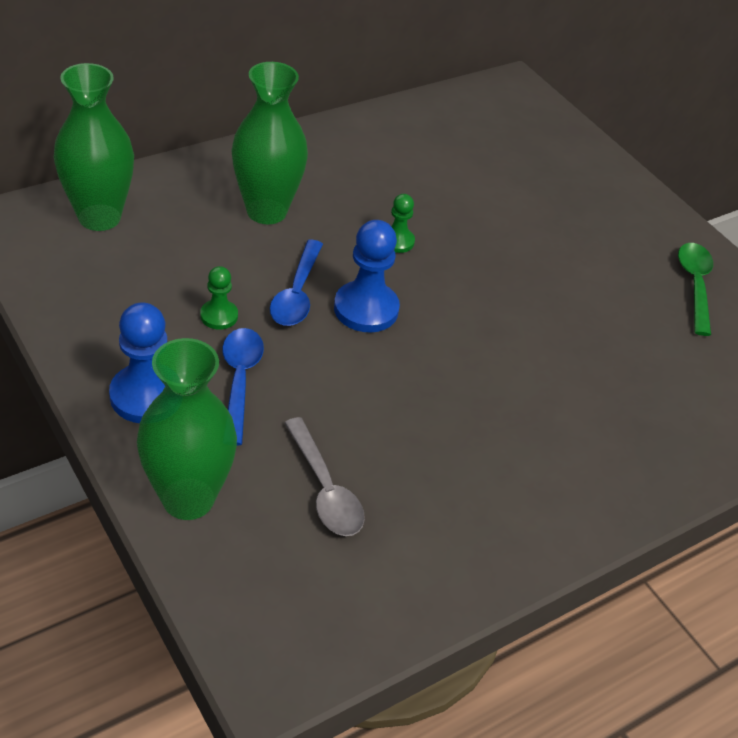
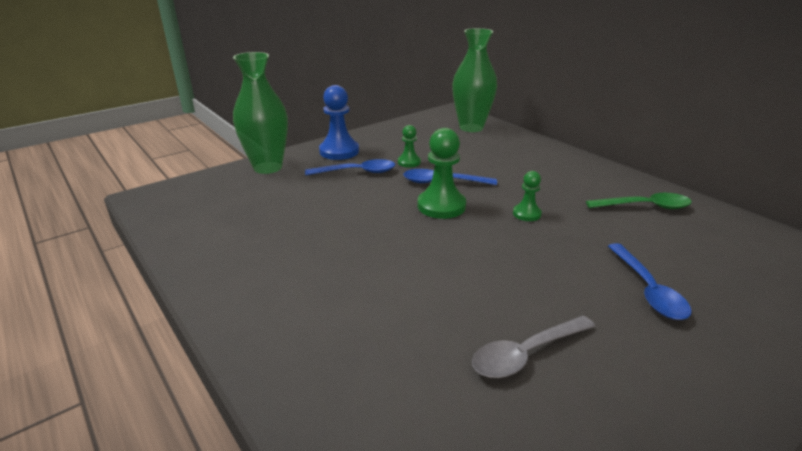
camera: 90 degrees right, 15 degrees down
(266, 211) = (517, 167): green vase -> none
(324, 488) = (273, 202): grey spoon -> grey spoon (526, 353)
(366, 309) = (441, 206): blue pawn -> green pawn
(542, 209) = (647, 289): none -> blue spoon
(694, 286) = (618, 424): green spoon -> green spoon (644, 206)

